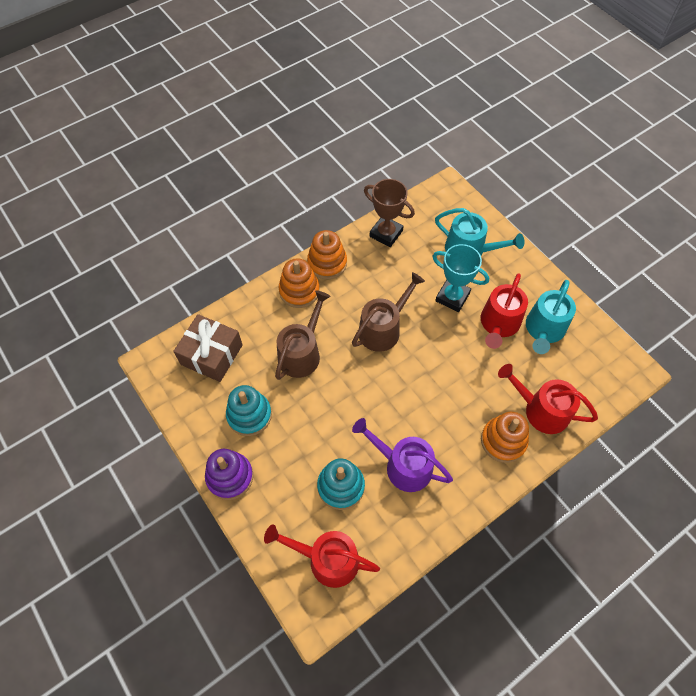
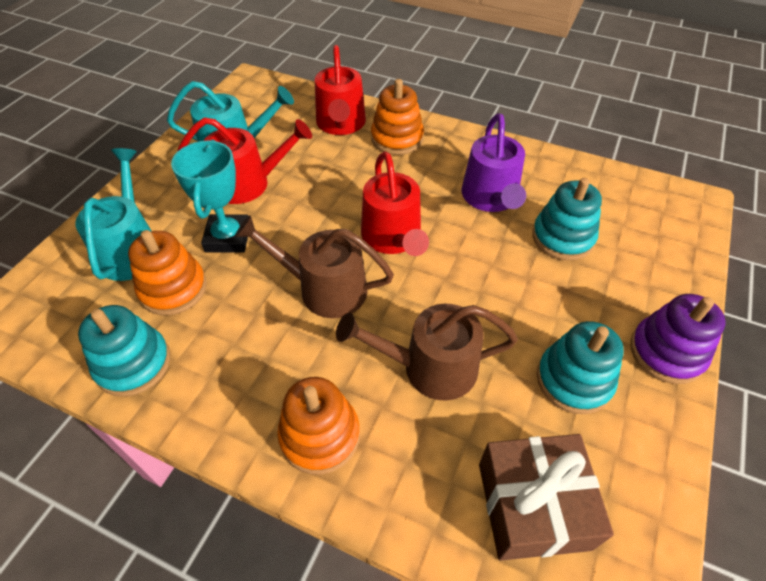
camera: 120 degrees left, 10 degrees down
(327, 263) = (237, 422): orange stacking toy -> orange stacking toy (173, 289)
(327, 559) = (641, 215): red watering can -> red watering can (393, 238)
(386, 233) = (133, 364): brown trophy -> turquoise stacking toy

